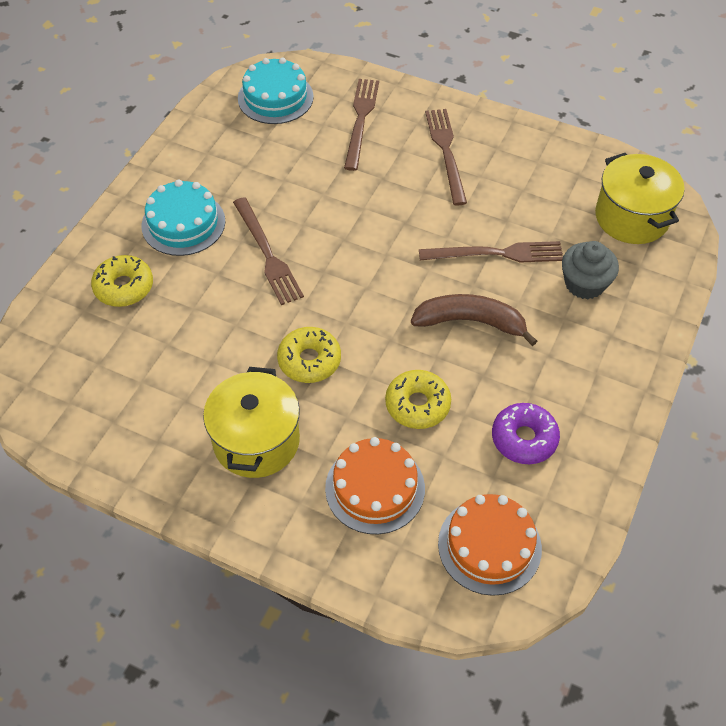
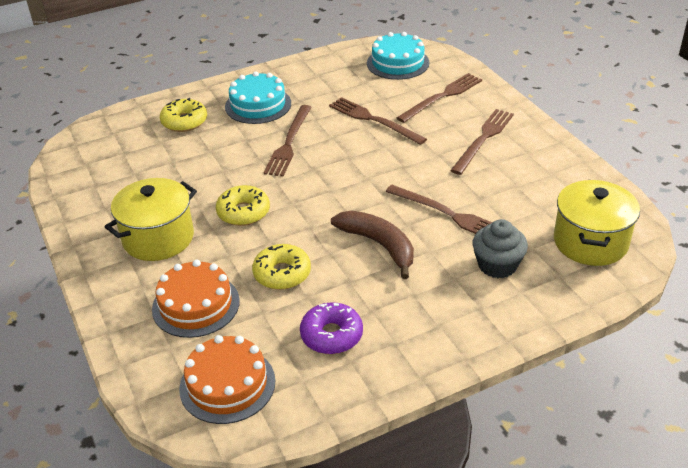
camera: 40 degrees right, 15 degrees down
(323, 182) = (373, 120): none -> brown fork

